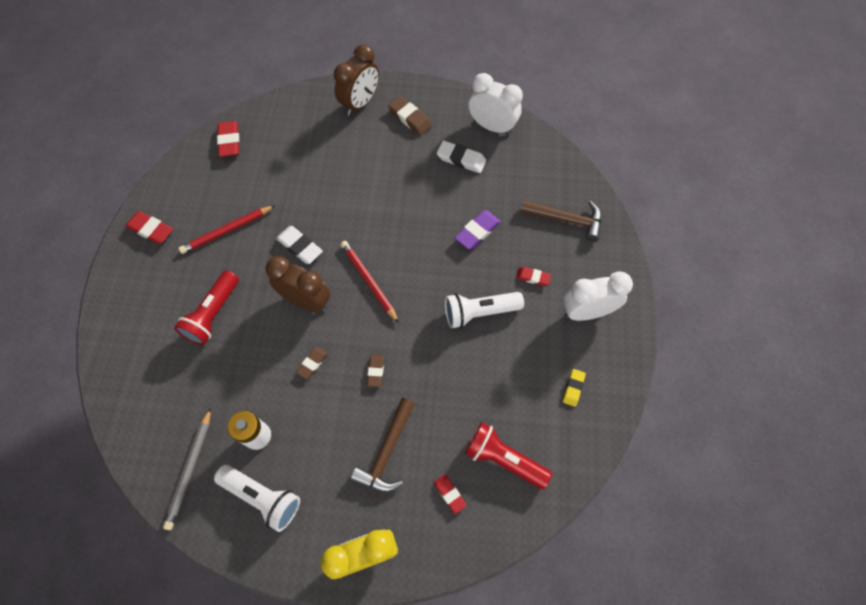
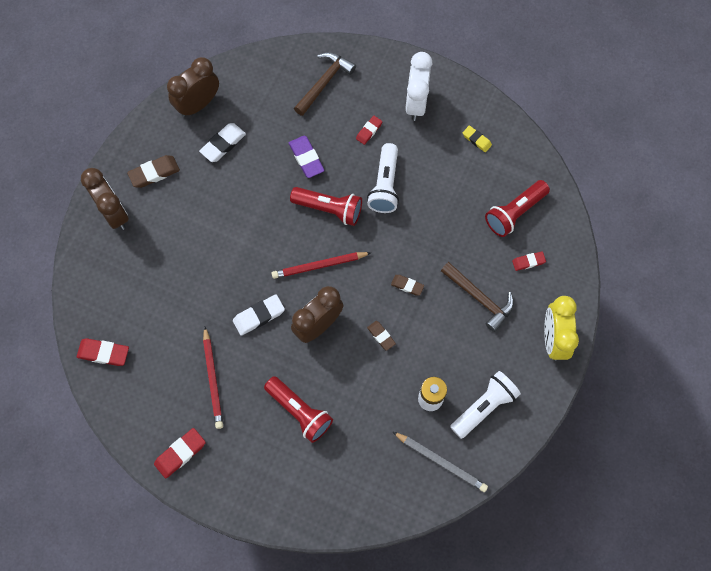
camera: 70 degrees left, 5 degrees up
(432, 269) = (329, 209): none -> red flashlight
(492, 127) = (198, 104): white clock -> brown clock

